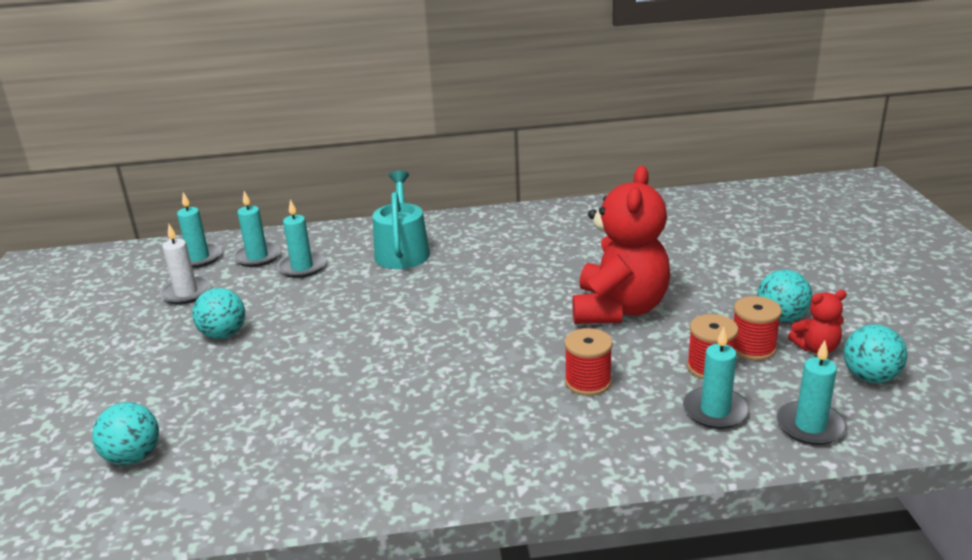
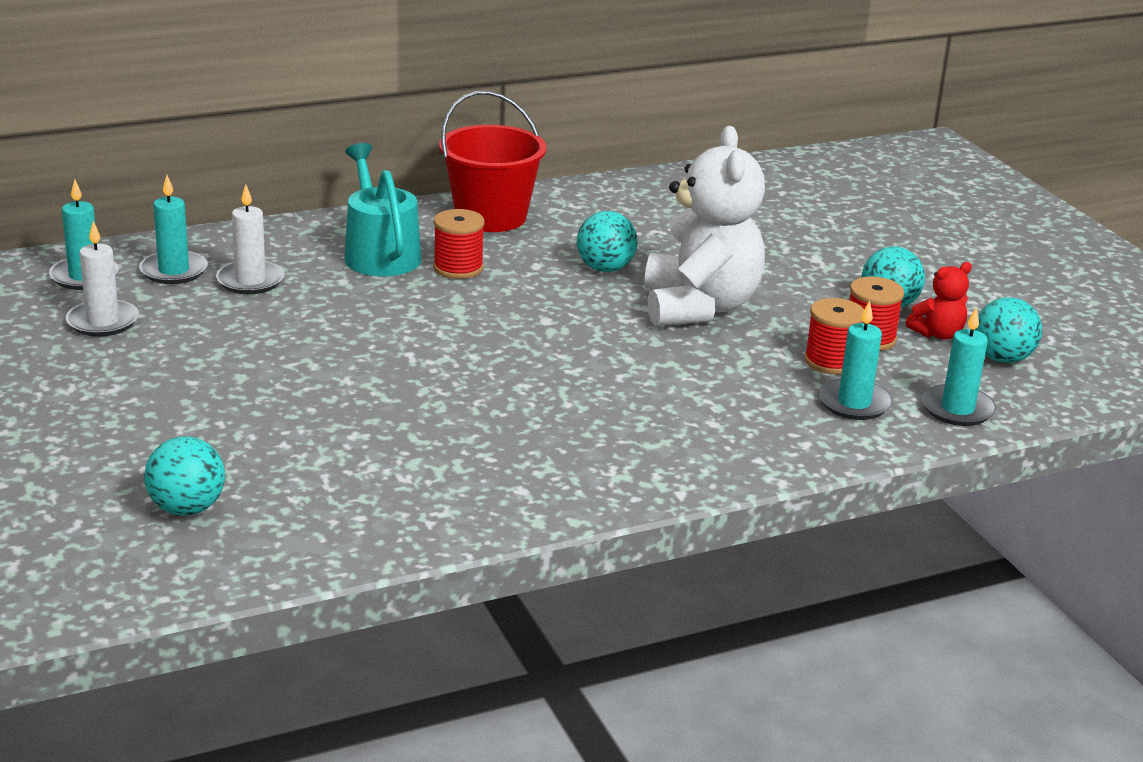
camera: 20 degrees left, 0 degrees up
(224, 334) = (200, 368): turquoise ball -> turquoise ball (605, 269)
(302, 267) = (250, 281): turquoise candle -> white candle
(496, 226) = (491, 217): none -> red bucket
(588, 382) = (701, 386): red spool -> red spool (458, 268)
(619, 309) = (699, 307): red teddy bear -> white teddy bear

